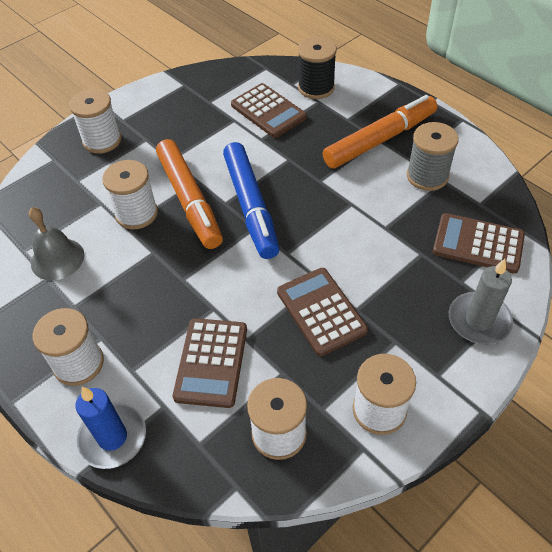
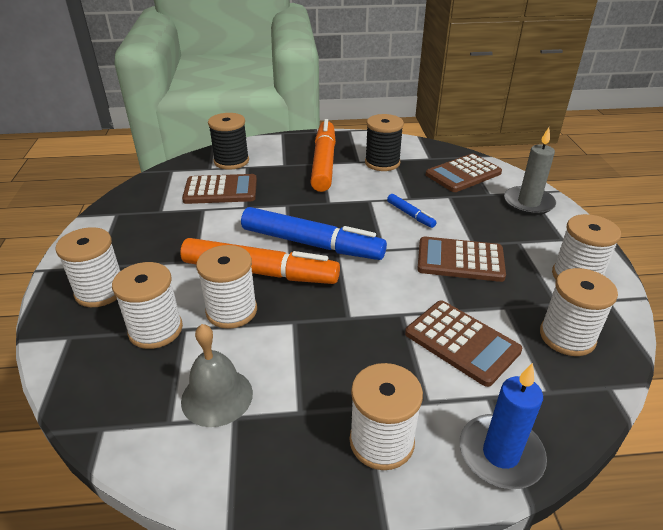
camera: 55 degrees left, 15 degrees down
(89, 191) = (155, 330): none -> white spool
(358, 243) = (410, 215): none -> blue marker
(427, 176) = (382, 163): grey spool -> black spool

